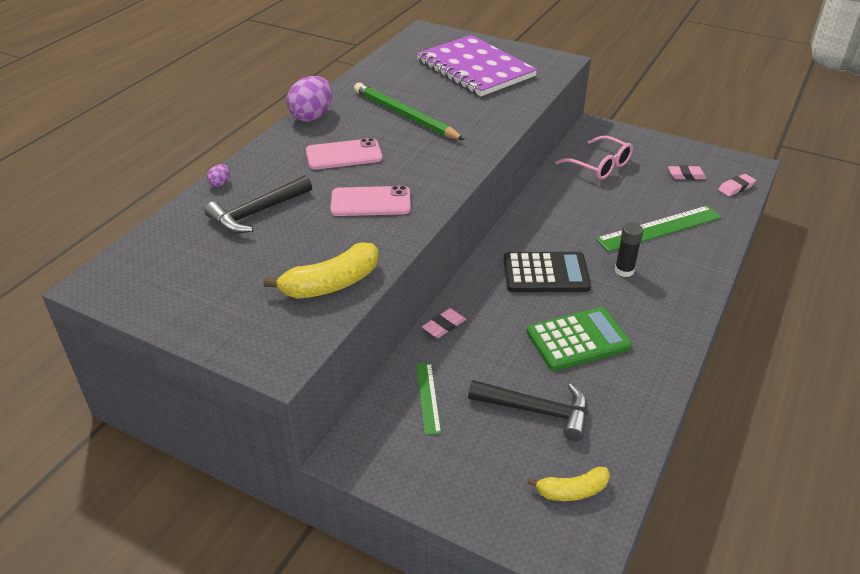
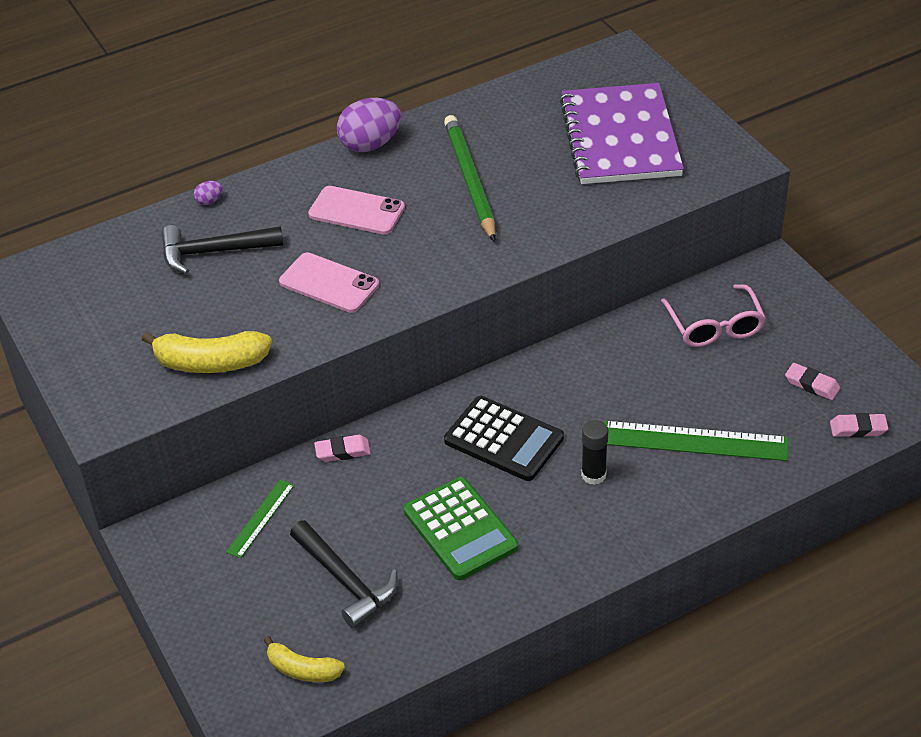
camera: 35 degrees right, 5 degrees up
(578, 339) = (460, 529): green calculator -> green calculator turned 45 degrees clockwise

